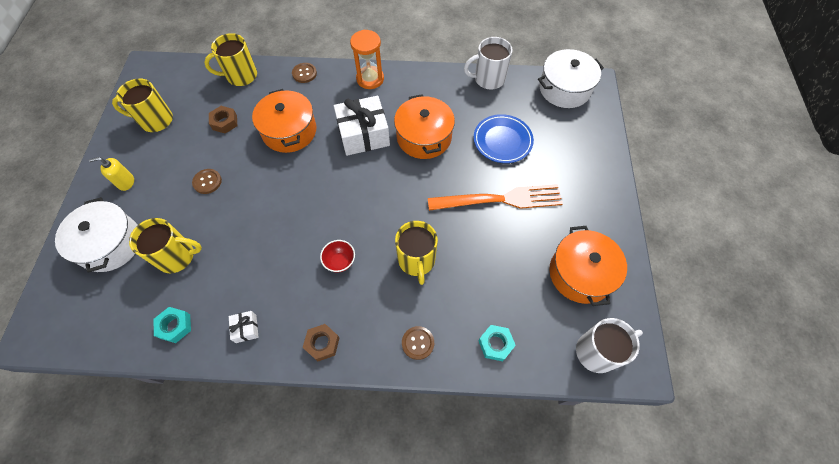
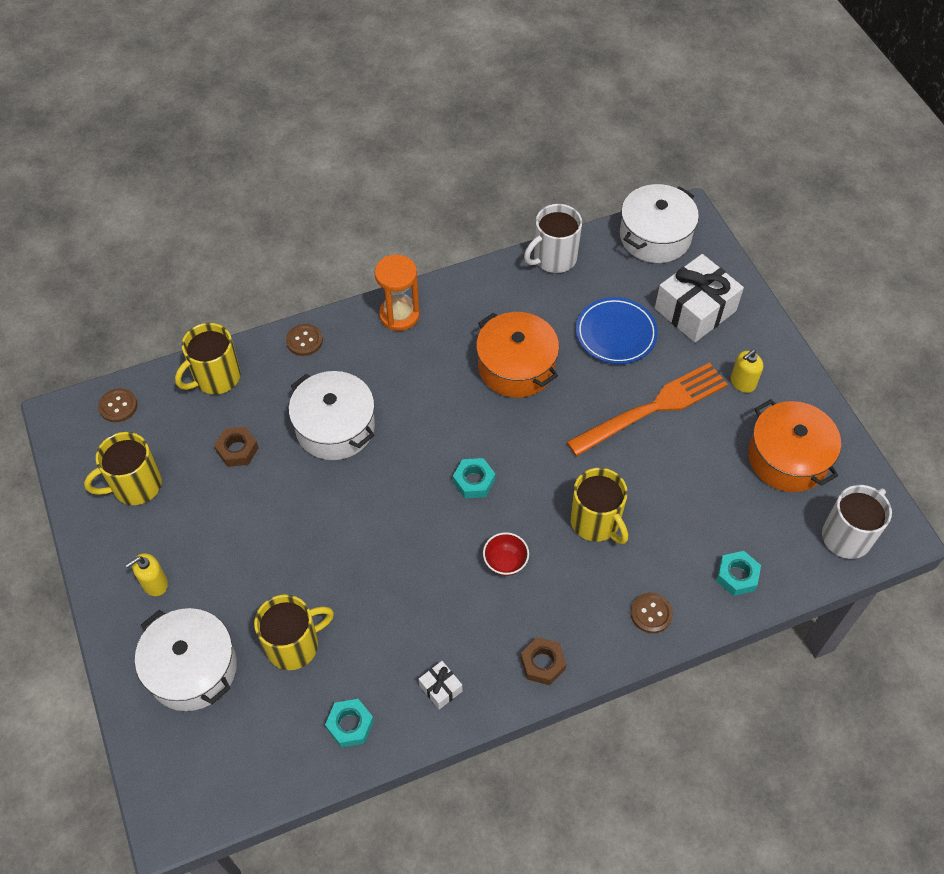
camera: 25 degrees left, 5 degrees down
(207, 182) = (268, 537): brown button -> brown button (118, 406)
(289, 131) = (335, 427): orange pot -> white pot
(352, 199) = (474, 481): none -> turquoise nut
(363, 134) = (437, 393): white gift -> white gift (695, 310)
(574, 207) = (742, 382): none -> yellow soap dispenser

